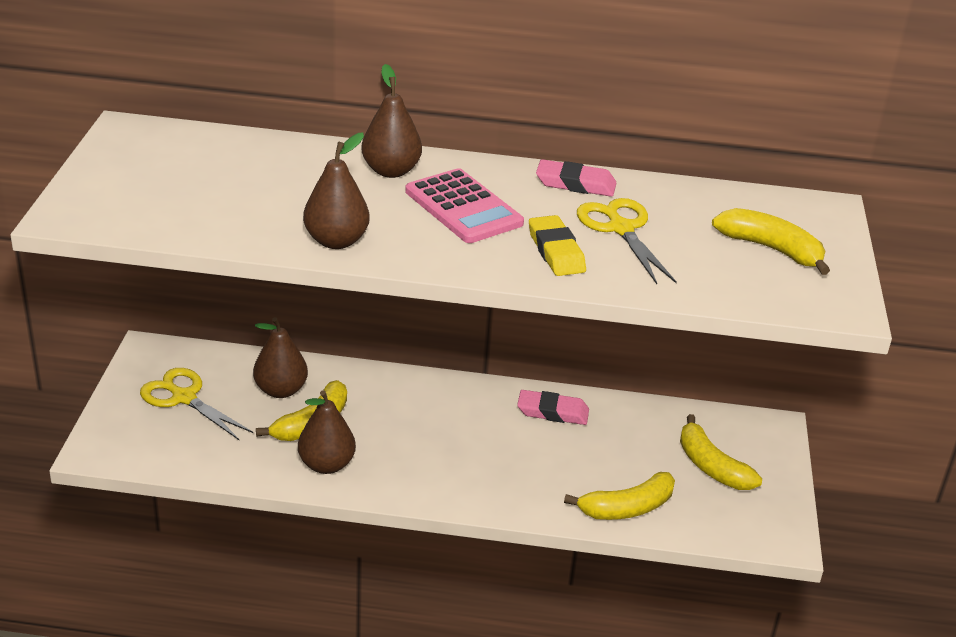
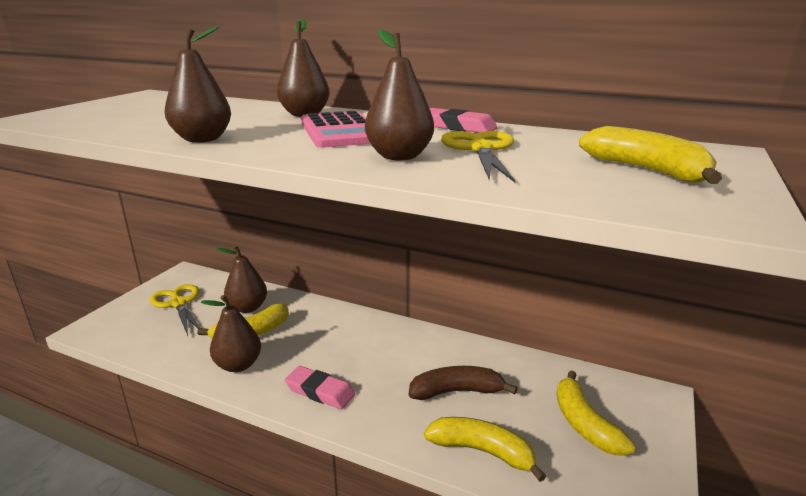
camera: 20 degrees right, 10 degrees down
(552, 412) = (448, 352): pink eraser -> pink eraser (320, 391)
(556, 251) = (399, 156): yellow eraser -> brown pear
(579, 454) = (456, 391): none -> brown banana
(627, 508) = (482, 451): yellow banana -> yellow banana turned 150 degrees counterclockwise

